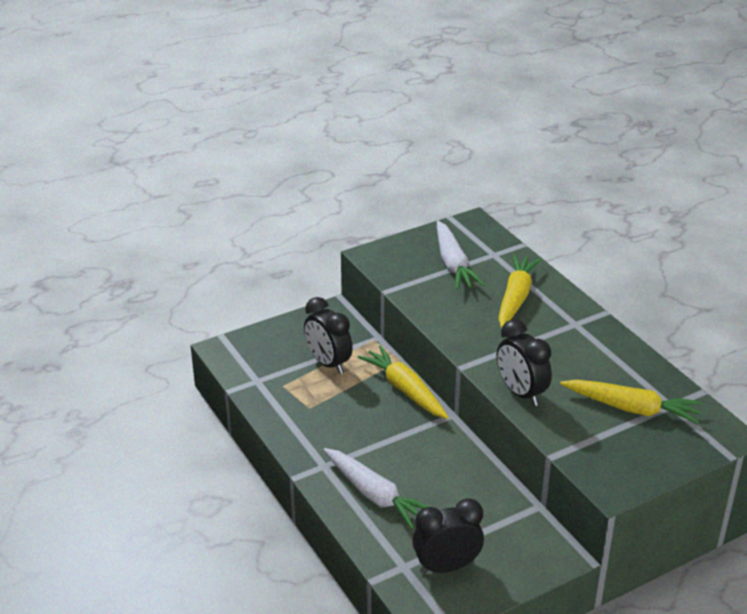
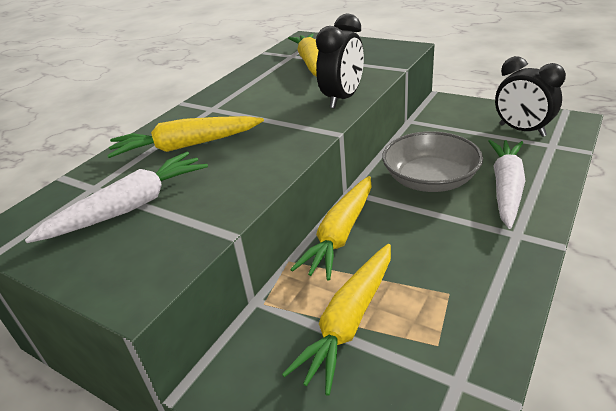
camera: 115 degrees left, 0 degrees up
(328, 363) = (349, 321): black clock -> yellow carrot
(426, 462) = (430, 179): none -> grey bowl

